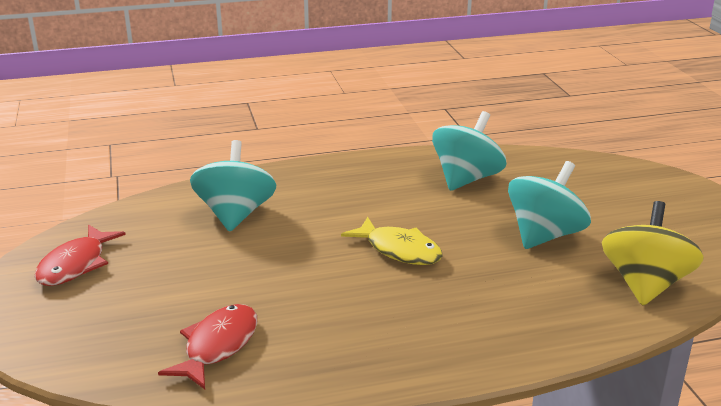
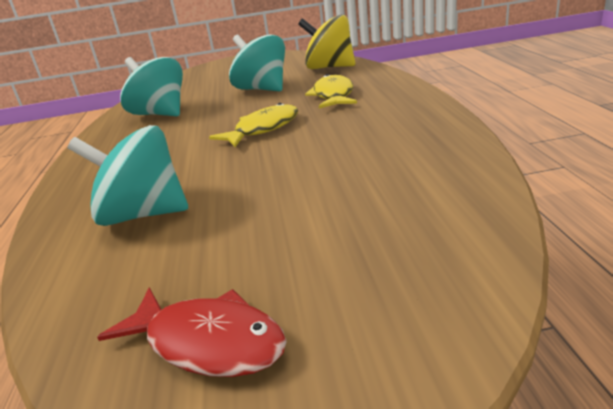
camera: 80 degrees left, 0 degrees up
(218, 346) = (415, 191): red fish -> none
(504, 292) = (333, 96): none -> yellow fish

